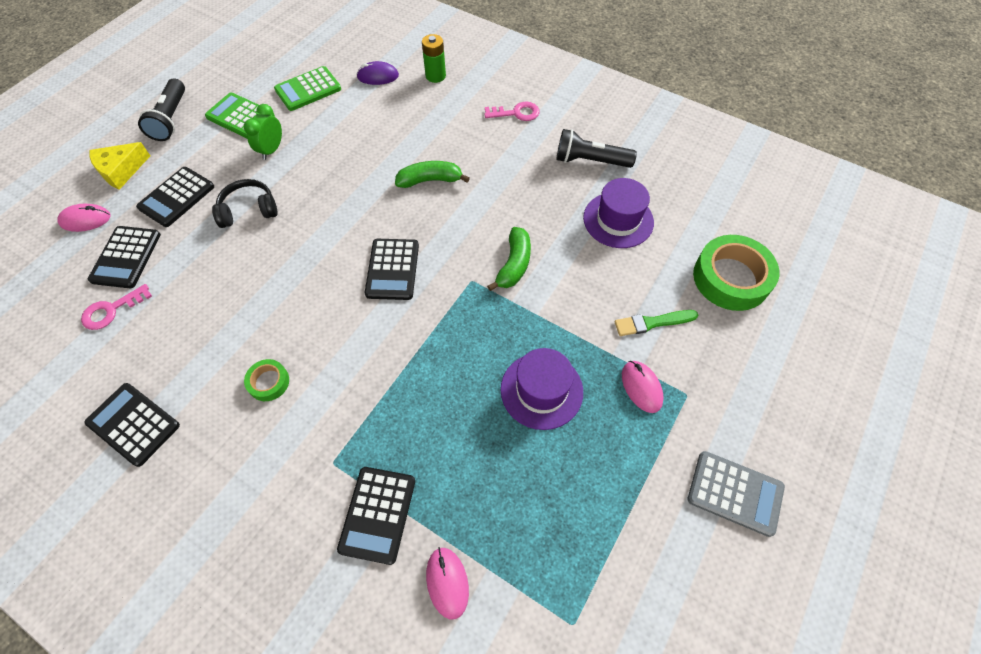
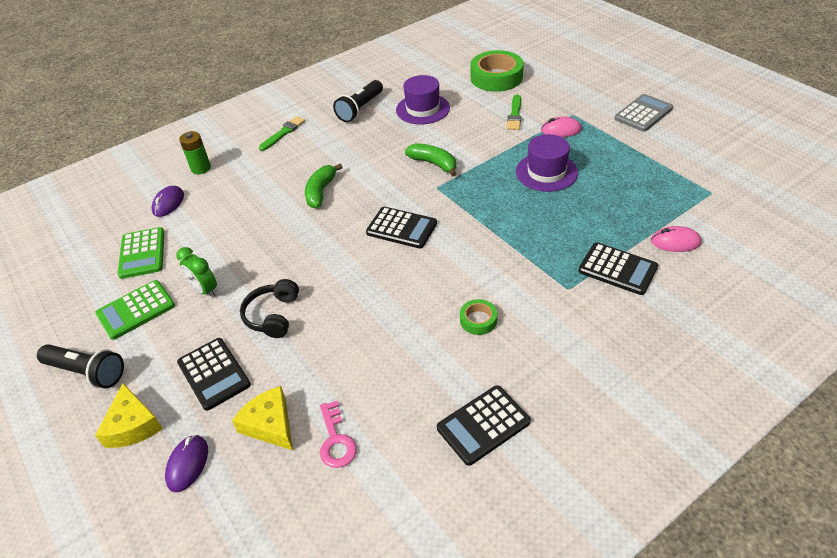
camera: 65 degrees left, 15 degrees down
(86, 220) = (188, 464): pink mouse -> purple mouse
(126, 257) = (270, 425): black calculator -> yellow cheese
(516, 113) = (283, 133): pink key -> green brush

